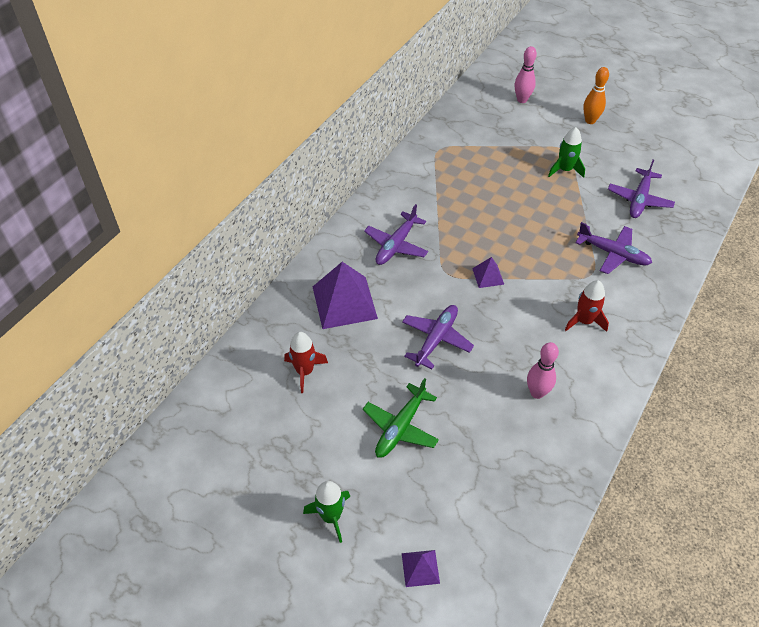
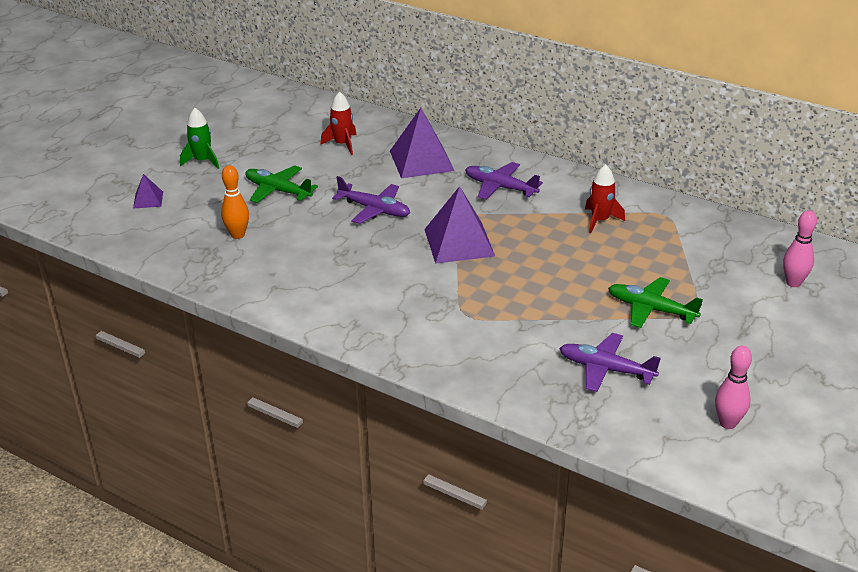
camera: 90 degrees right, 15 degrees down
(488, 276) = (459, 242): purple pyramid -> purple pyramid, size x2.06
(537, 393) = (304, 265): pink bowling pin -> pink bowling pin (728, 423)
(565, 170) = (651, 309): green rocket -> green plane
(584, 321) = (395, 303): red rocket -> red rocket (600, 220)
(590, 121) = (768, 341): orange bowling pin -> orange bowling pin (238, 235)
(612, 253) = (501, 334): purple plane -> none

